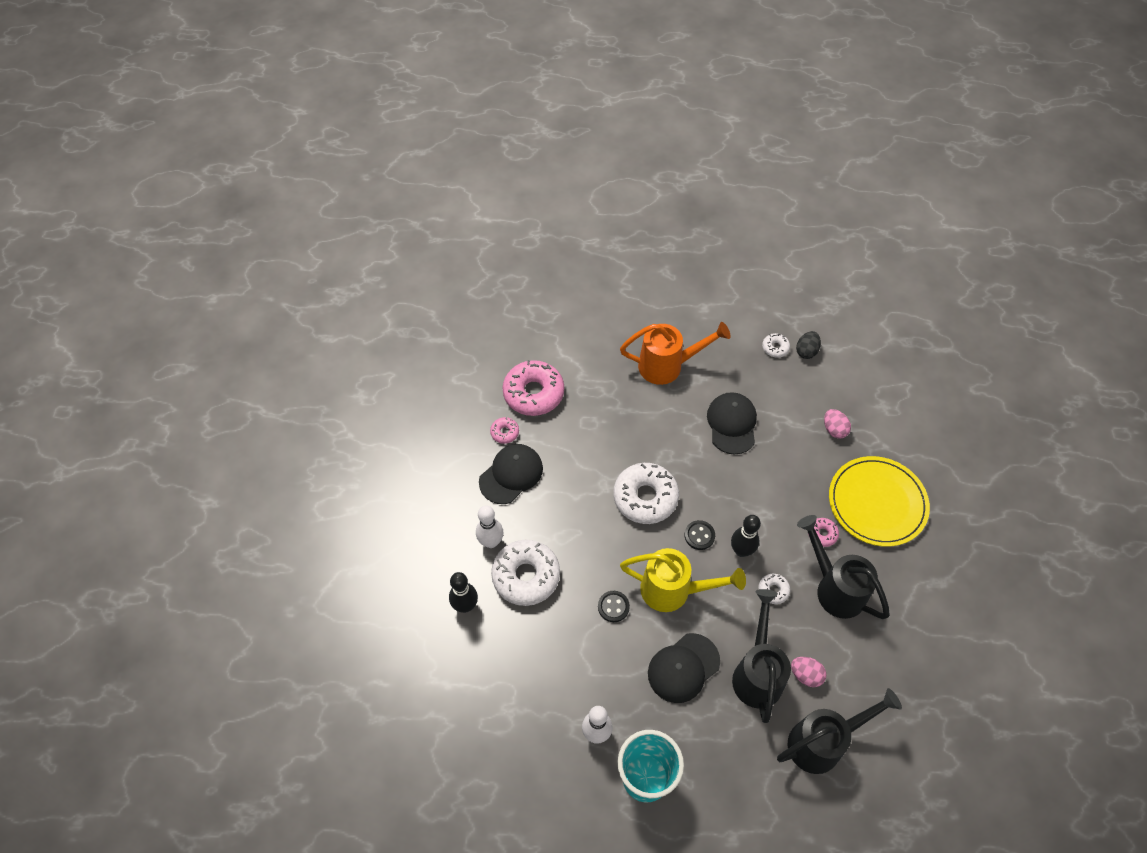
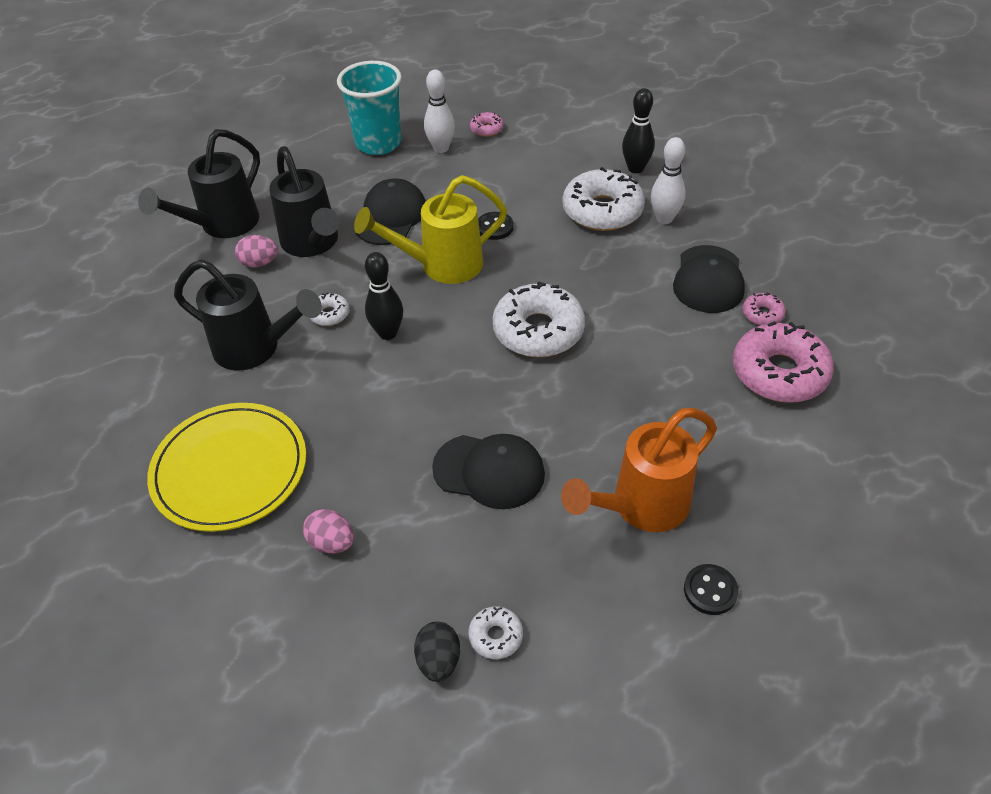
camera: 150 degrees right, 10 degrees down
(699, 535) = (447, 324): black button -> black button (710, 590)
(732, 424) = (489, 471): black cap -> black cap turned 45 degrees counterclockwise
(822, 534) = (294, 396): pink donut -> pink donut (486, 129)

